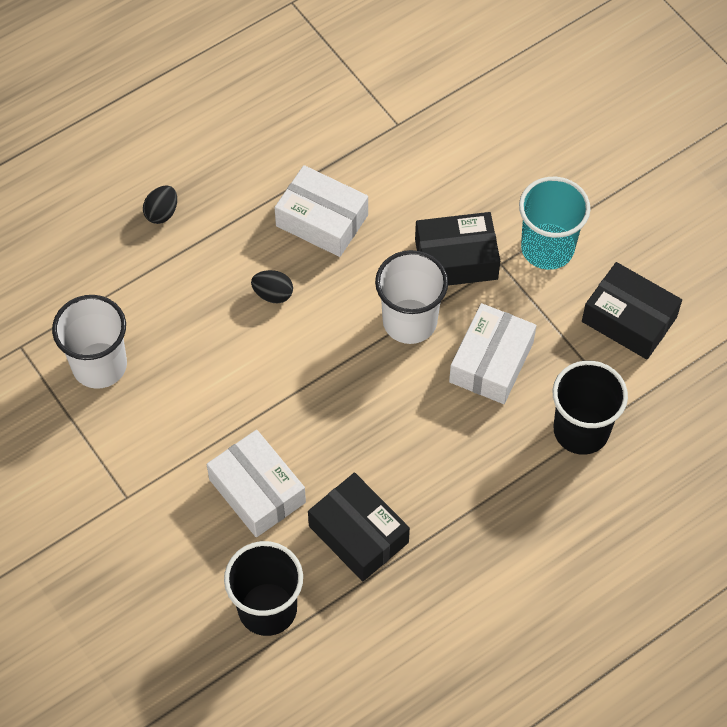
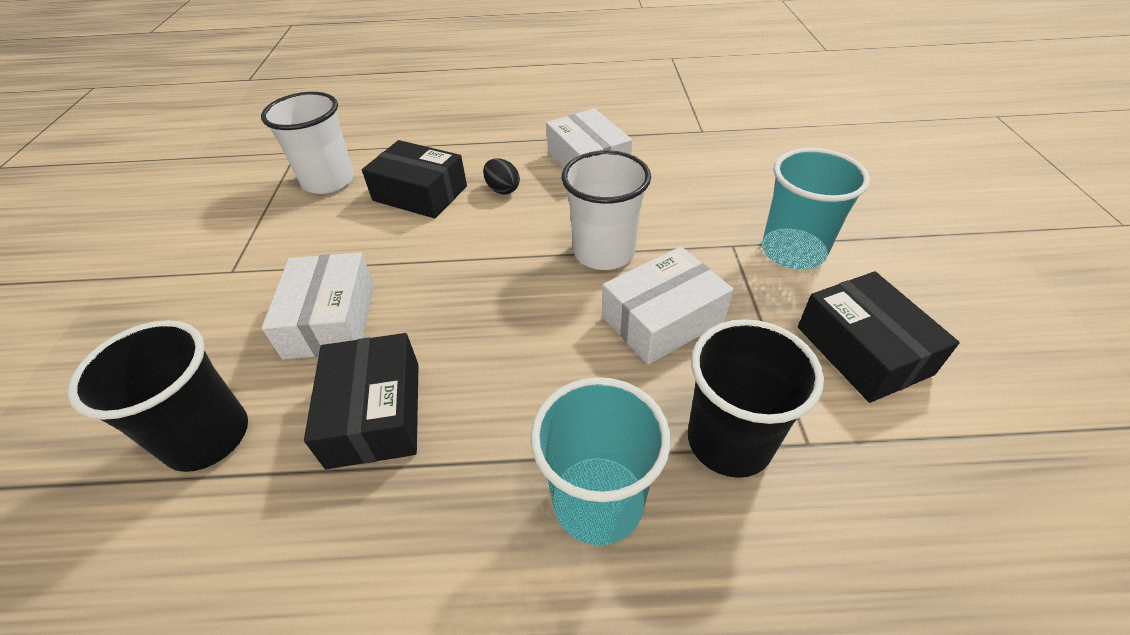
camera: 35 degrees right, 15 degrees down
(162, 213) = (474, 120): black egg -> none
(456, 259) = (688, 225): black box -> black box (420, 193)
(531, 507) = (598, 502): none -> turquoise cup

